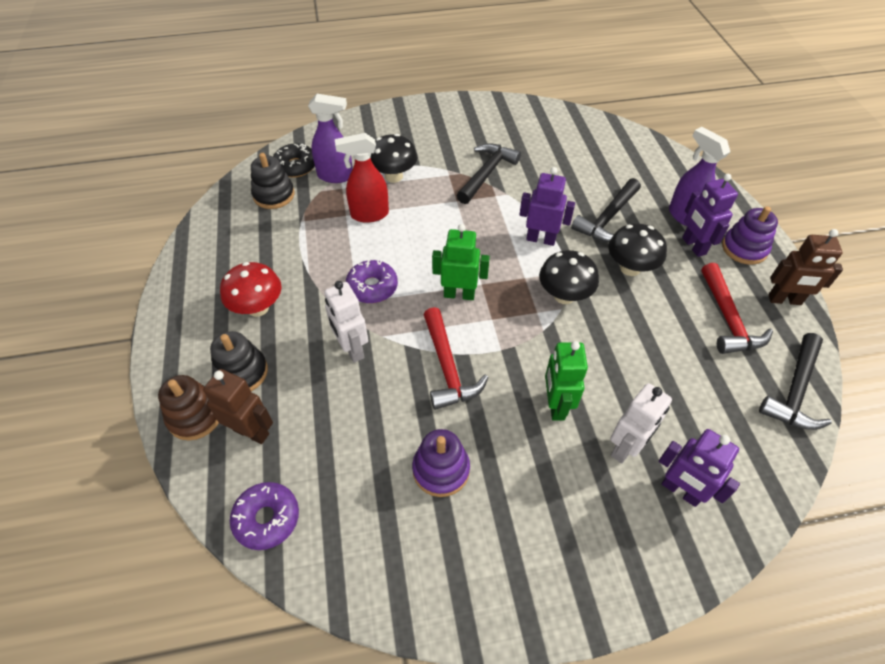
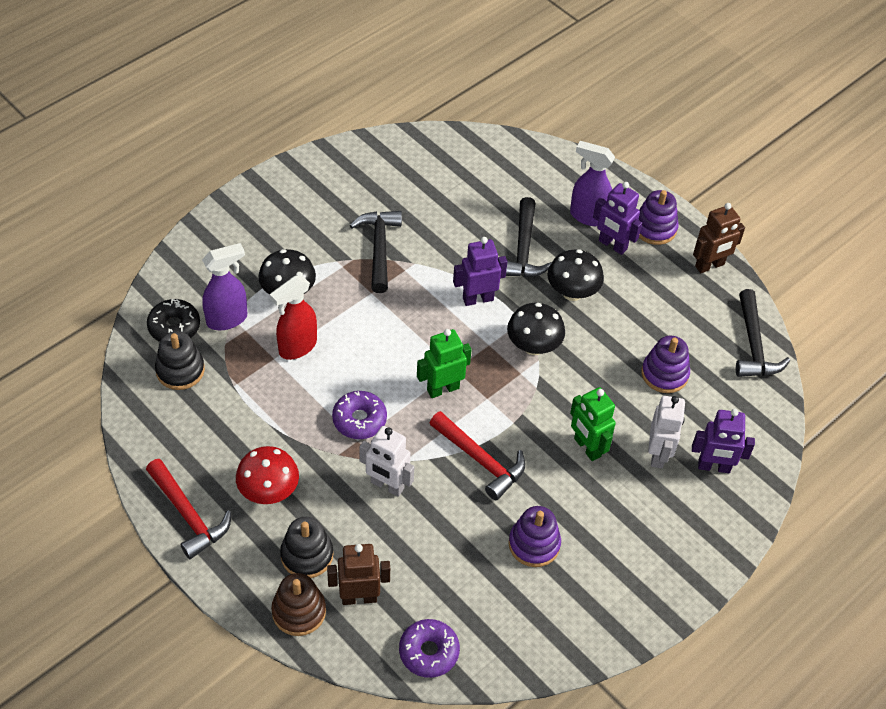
camera: 35 degrees left, 0 degrees up
(679, 375) = (664, 374): none -> purple stacking toy
(727, 319) = (675, 305): red hammer -> red hammer (188, 515)

